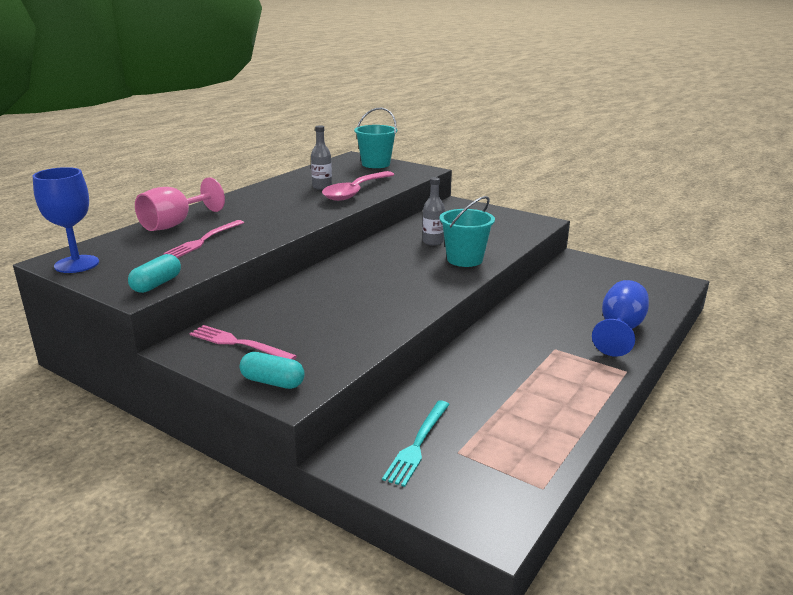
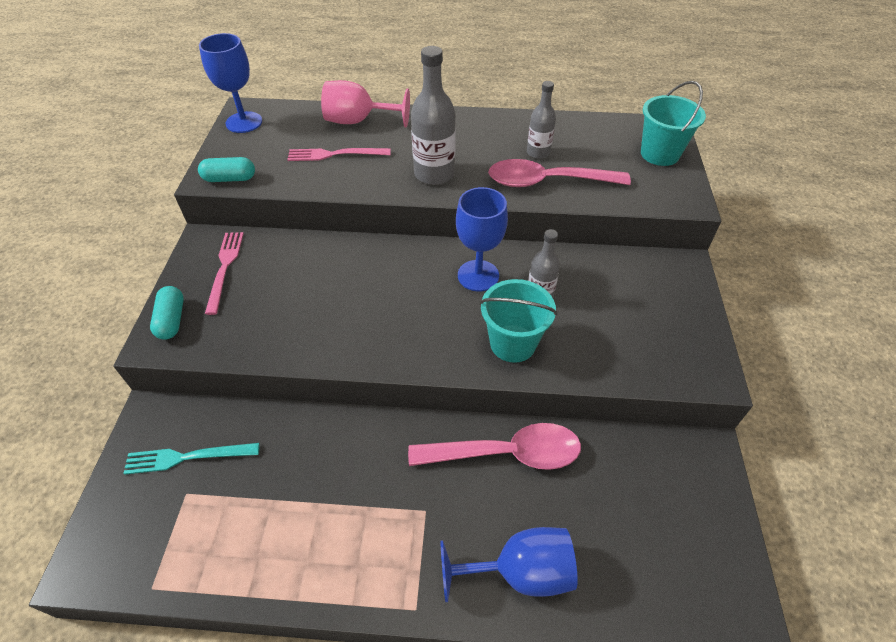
camera: 60 degrees right, 25 degrees up
(291, 216) = (434, 174): none -> grey bottle
(390, 253) = (478, 275): none -> blue goblet
(531, 310) = (506, 453): none -> pink spoon

